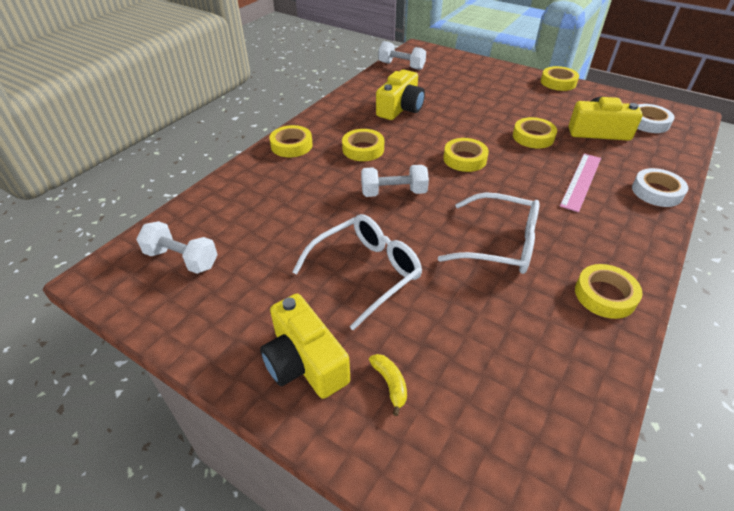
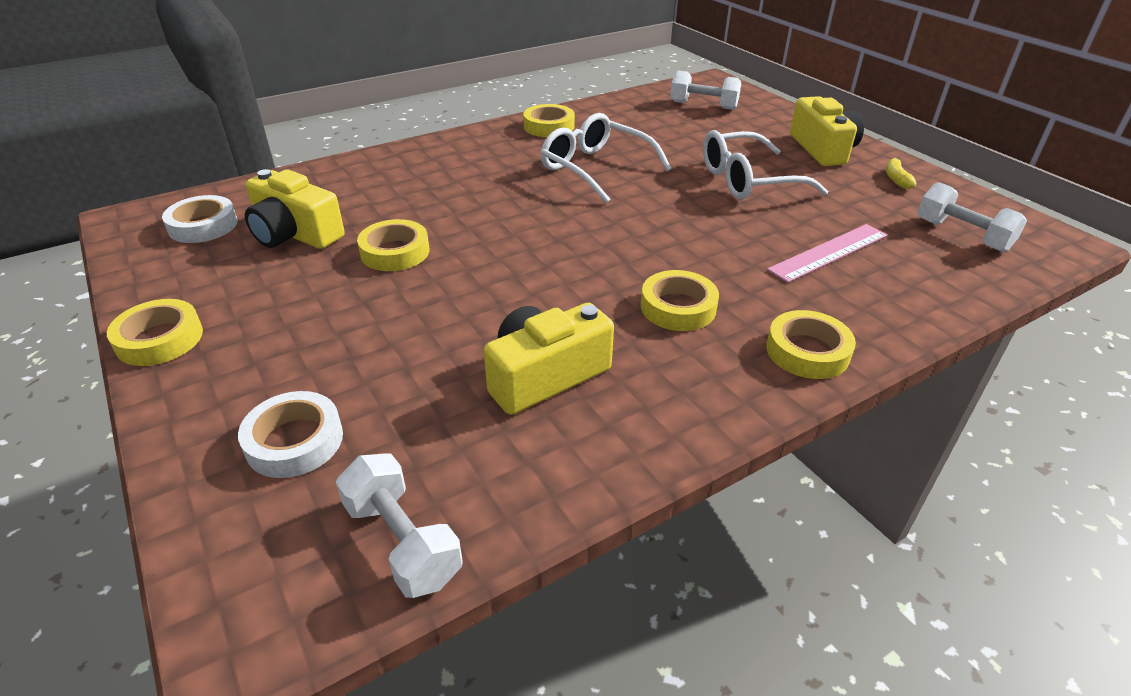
camera: 155 degrees left, 5 degrees down
(390, 384) = (758, 129): yellow banana -> yellow banana (896, 179)
(393, 193) = (672, 236): white dumbbell -> white dumbbell (703, 105)
(464, 159) = (534, 250): yellow tape -> none
(581, 181) = (429, 191): pink ruler -> pink ruler (829, 252)
(656, 192) = (371, 164): white tape -> white tape (294, 441)

